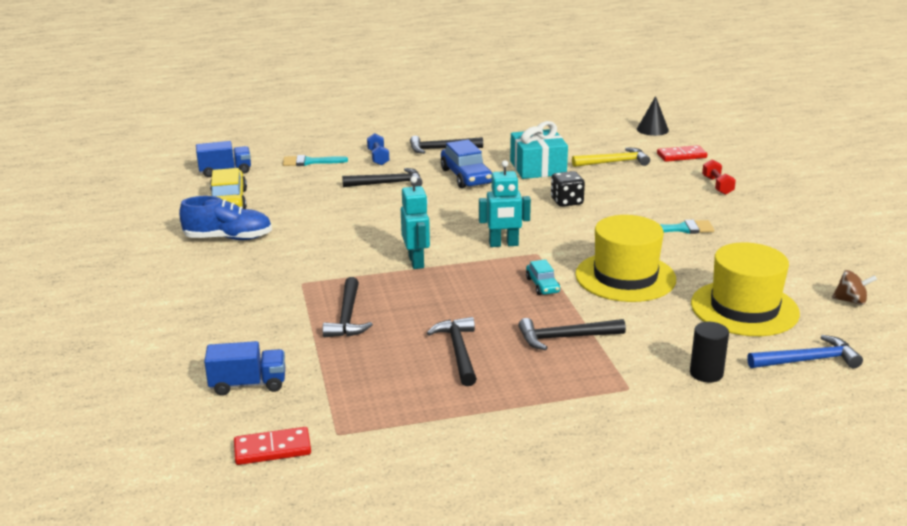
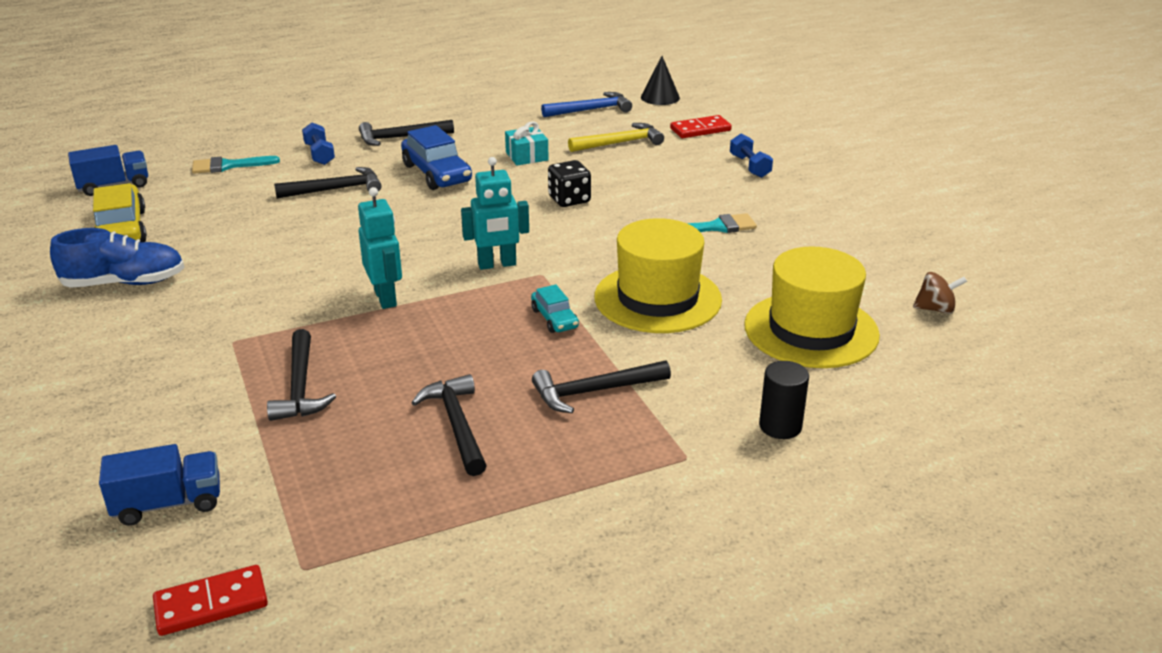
camera: 10 degrees left, 5 degrees up
(538, 168) = (527, 156): turquoise gift -> turquoise gift, size x0.58
(717, 186) = (749, 166): red dumbbell -> blue dumbbell
(808, 360) = (901, 396): blue hammer -> blue hammer (591, 110)

